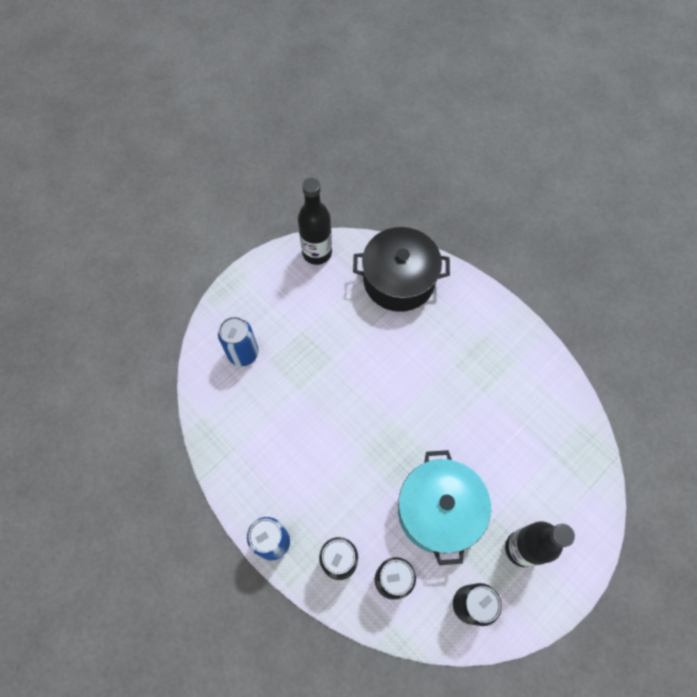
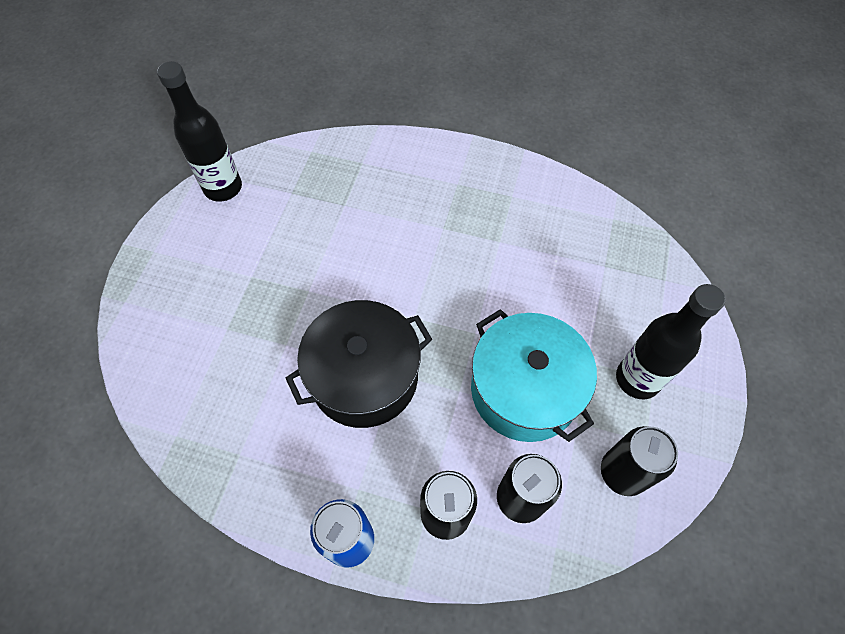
camera: 30 degrees left, 5 degrees down
(243, 353) = (189, 337): blue can -> none
(399, 280) = (335, 174): black pot -> black pot (364, 377)

